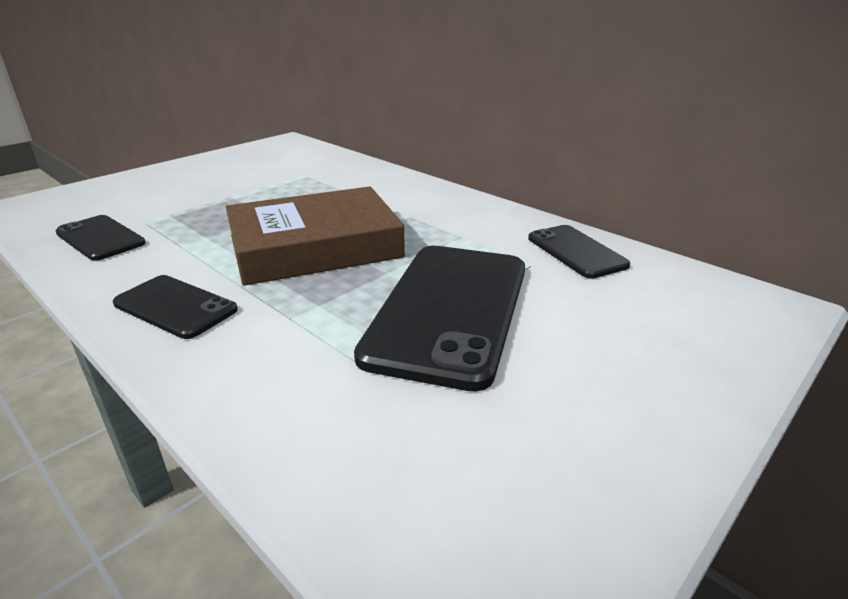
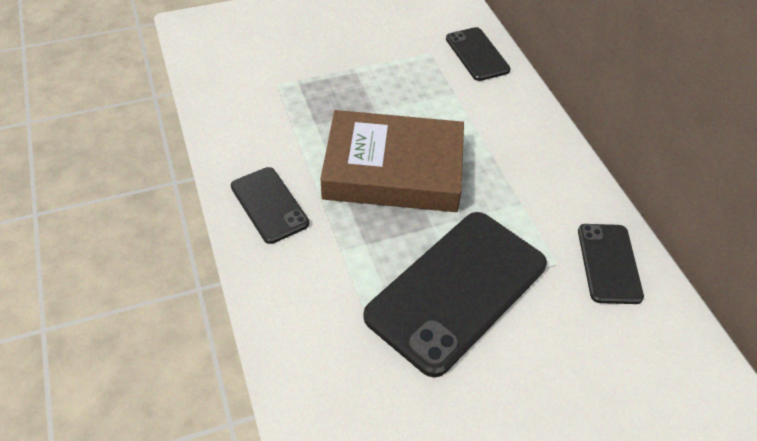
camera: 25 degrees right, 20 degrees up
(100, 238) = (239, 96): black phone -> black phone (477, 54)

